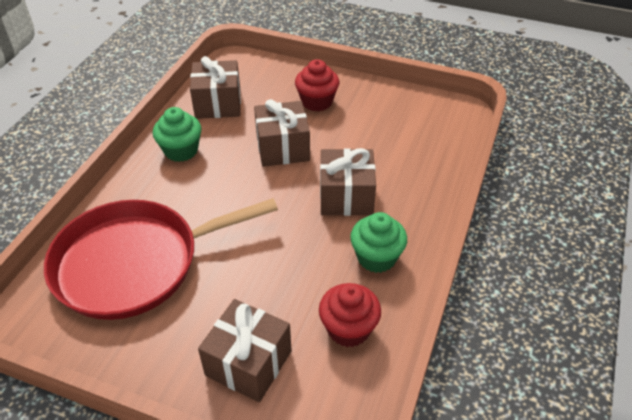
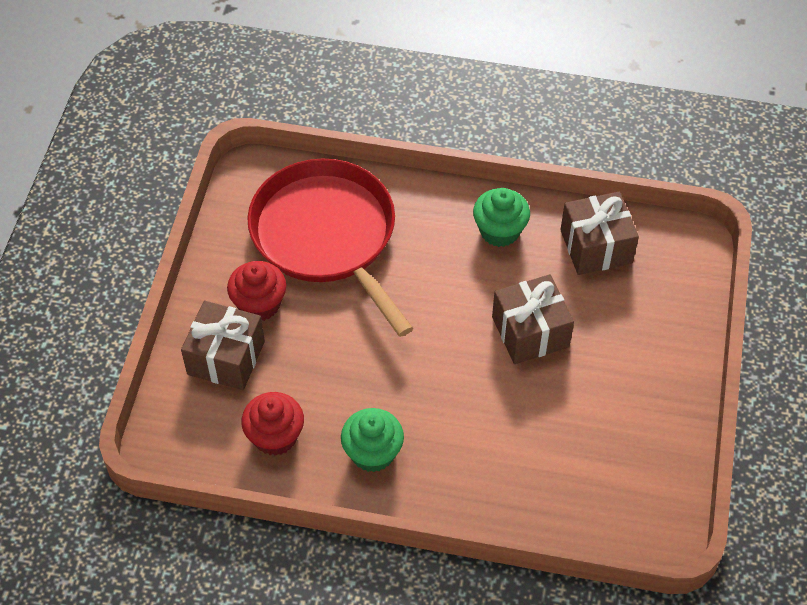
camera: 80 degrees right, 10 degrees up
(317, 102) = (632, 355): red cupcake -> red cupcake (259, 304)
(346, 197) = (461, 411): brown gift -> none

